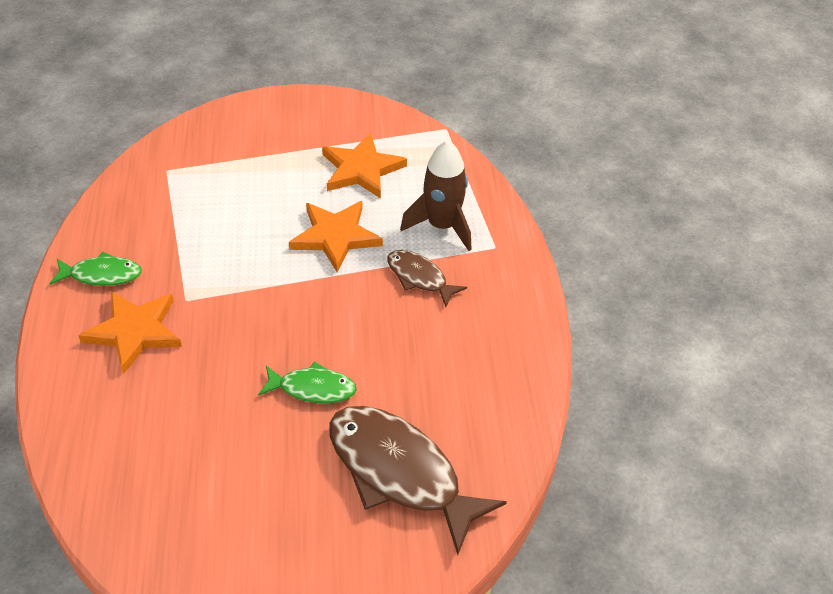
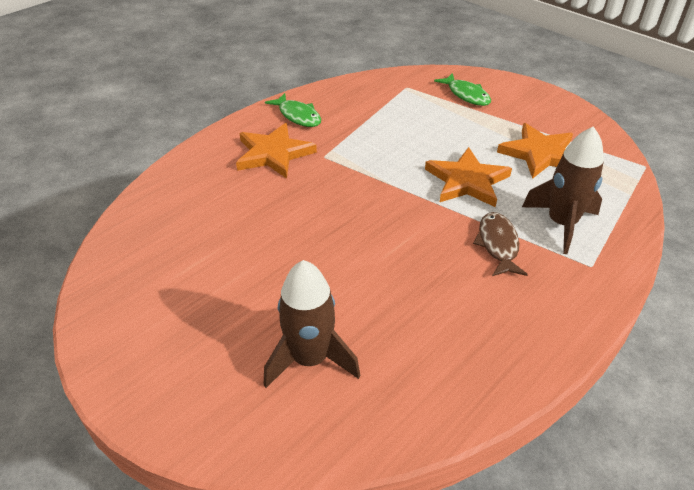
camera: 50 degrees right, 5 degrees down
(313, 388) = (328, 258): green fish -> green fish (466, 95)
(400, 473) = (310, 359): brown fish -> brown rocket

